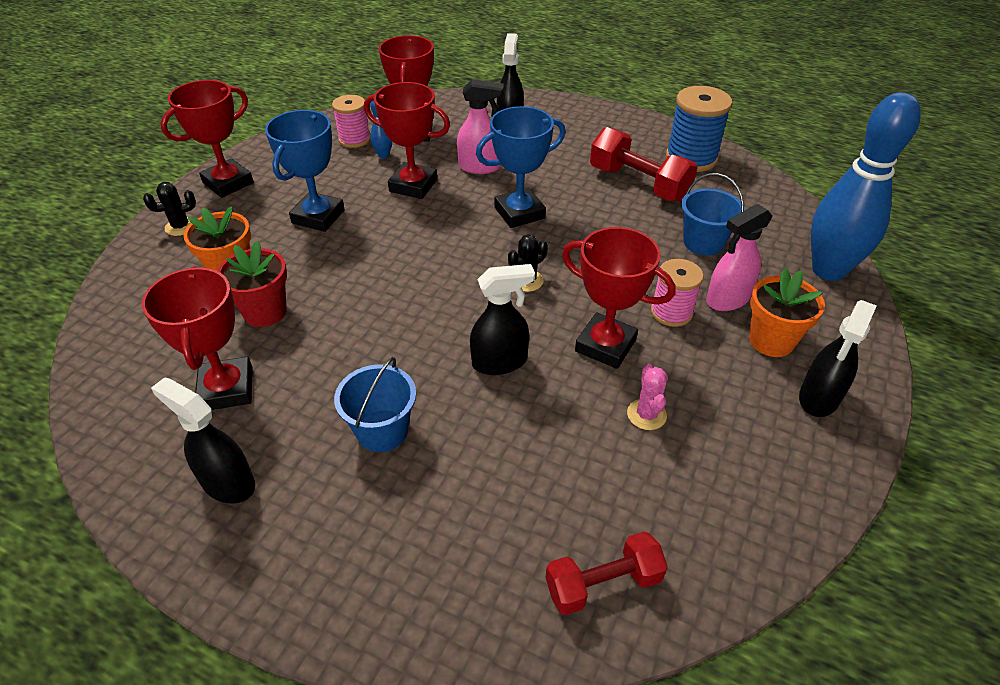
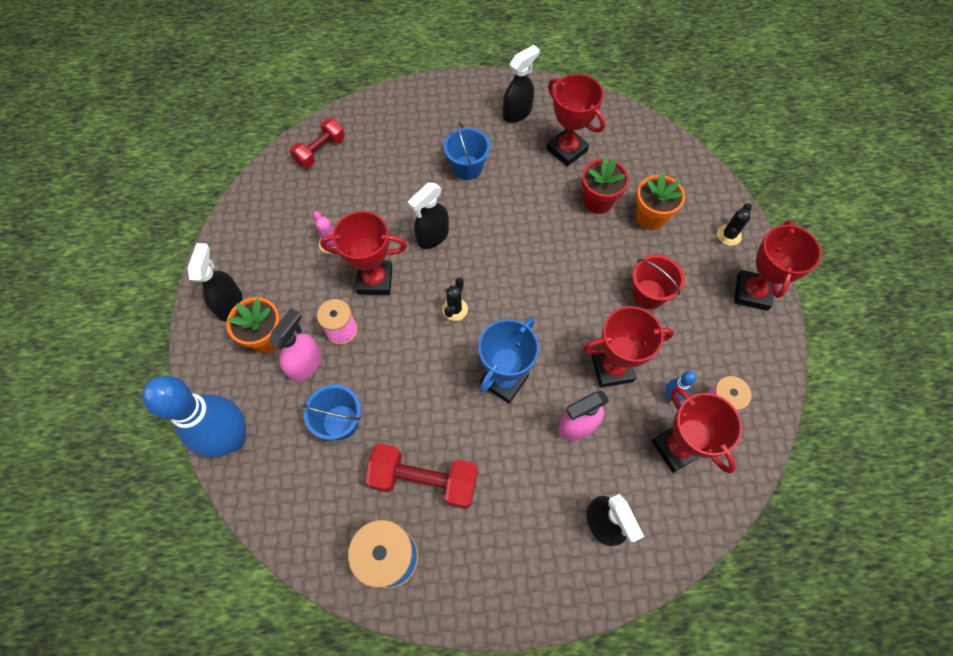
camera: 150 degrees right, 20 degrees up
(227, 483) = (517, 113): black spray bottle -> black spray bottle turned 45 degrees counterclockwise
(318, 217) = (648, 294): blue trophy -> red bucket

